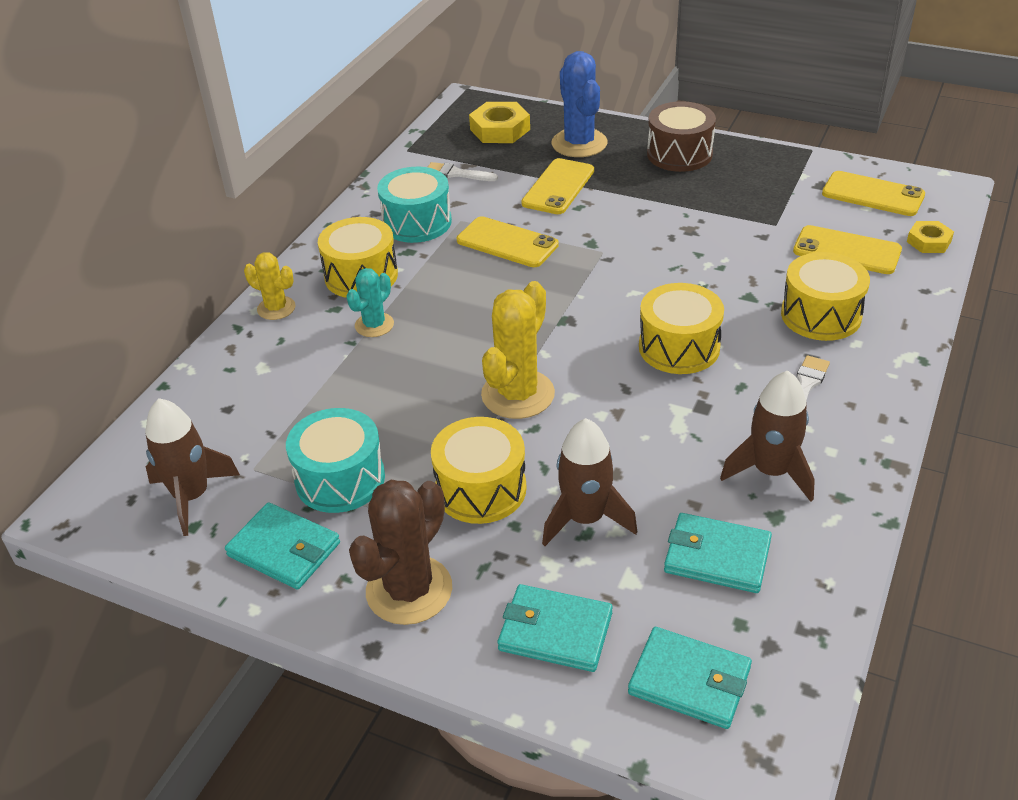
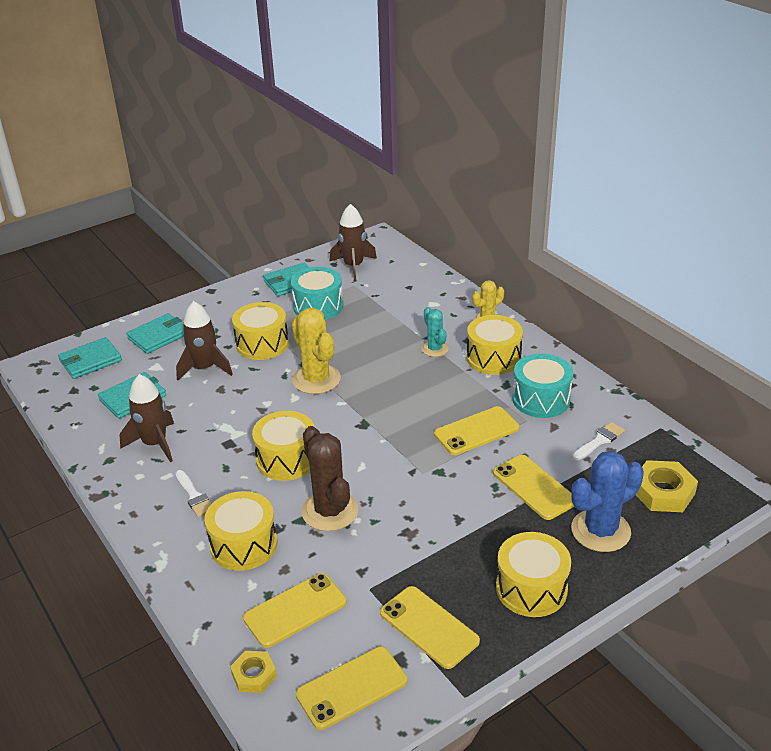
camera: 120 degrees right, 5 degrees down
(409, 590) = (228, 307): brown cactus -> brown cactus (330, 511)
(579, 143) = (600, 531): blue cactus -> blue cactus turned 45 degrees counterclockwise
(679, 154) = (531, 588): brown drum -> yellow drum
(775, 183) = (429, 627): none -> yellow phone

